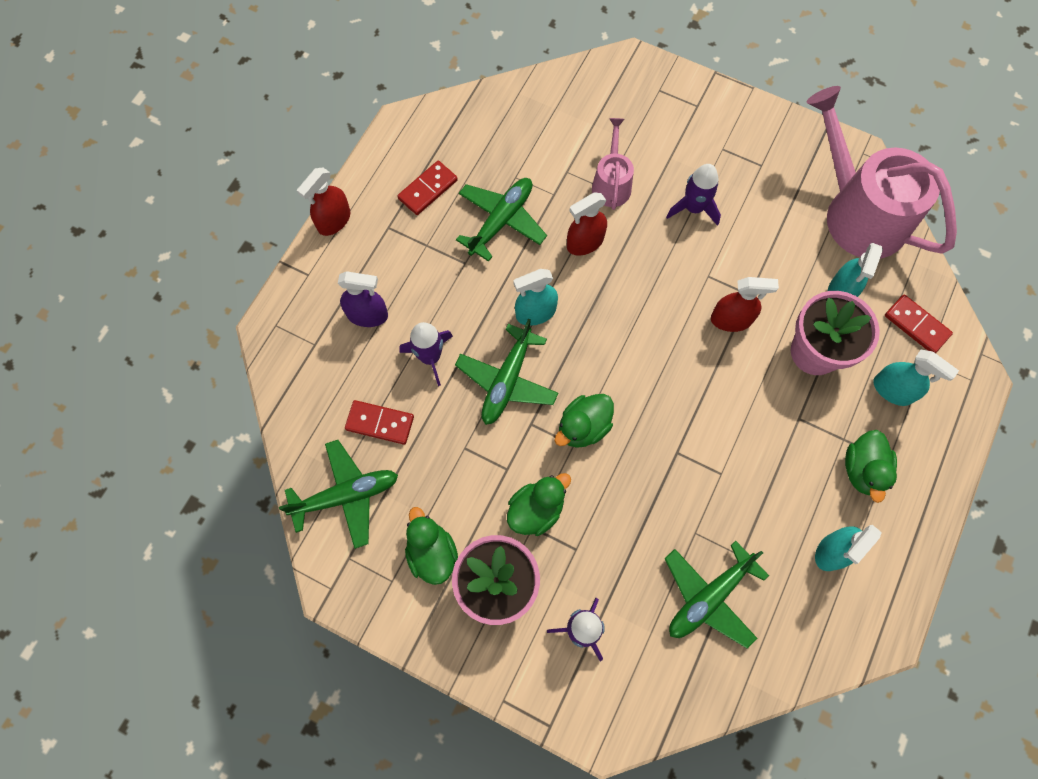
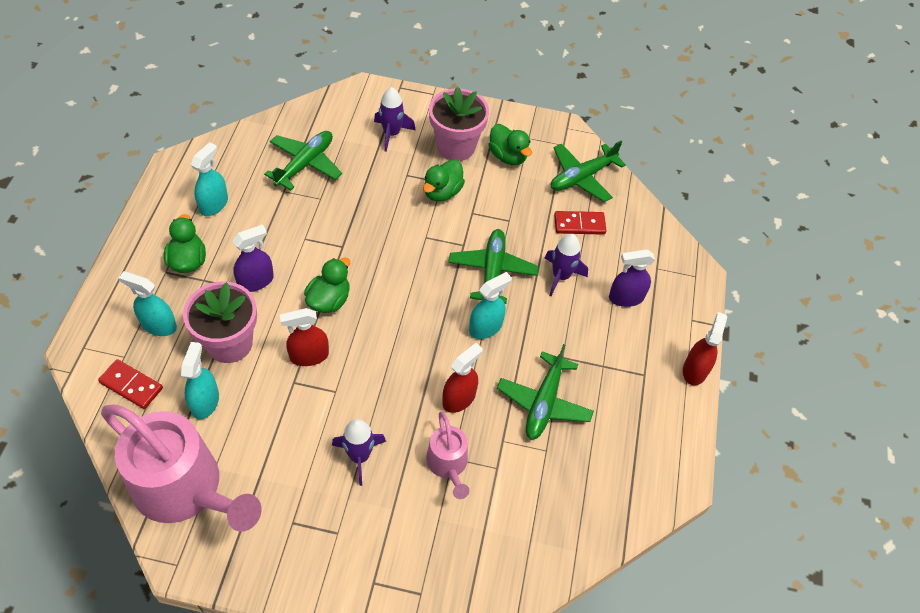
camera: 160 degrees right, 15 degrees down
(428, 189) = (624, 418): red domino -> none
(583, 427) = (421, 250): green duck -> green duck (329, 300)
(783, 424) = (256, 281): none -> purple spray bottle

